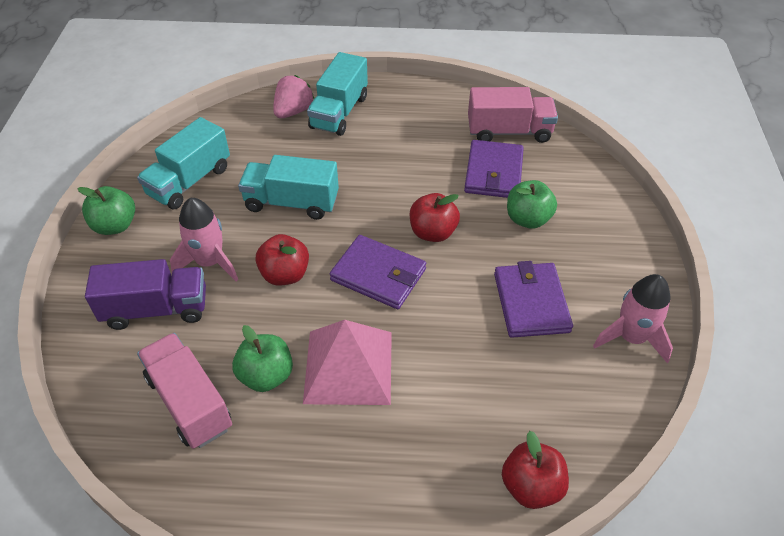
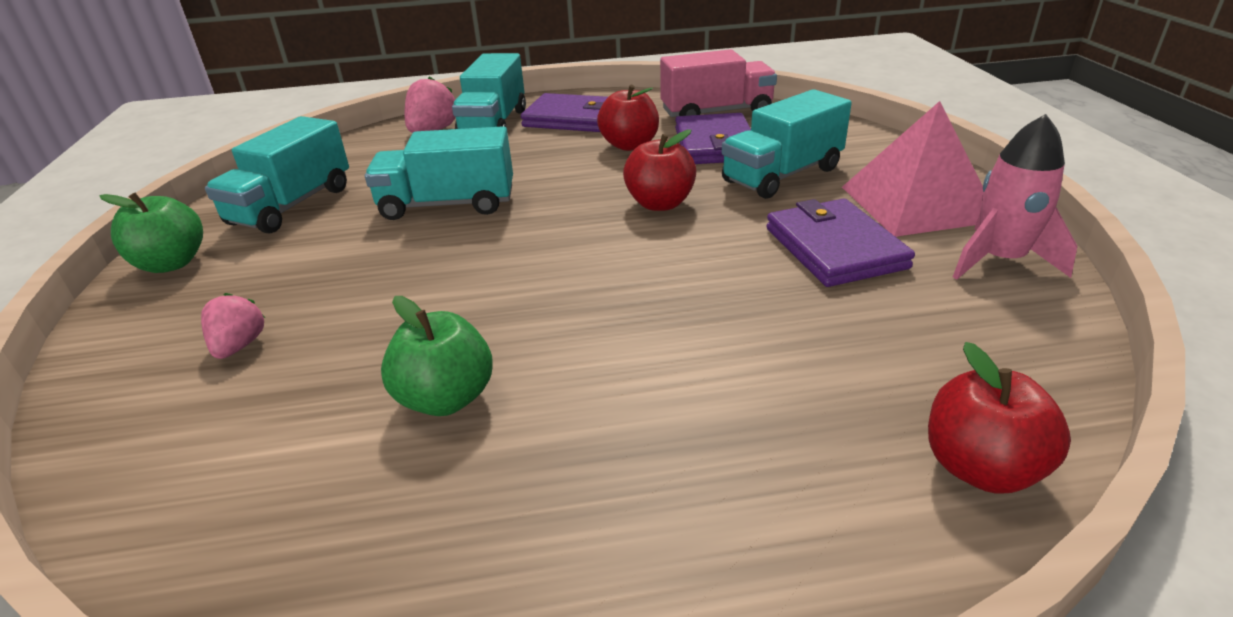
camera: 10 degrees left, 15 degrees down
(156, 309) = (239, 346): purple truck -> pink strawberry
(189, 402) = (305, 461): pink truck -> none
(210, 262) = (329, 279): pink rocket -> none
(285, 274) = (453, 275): red apple -> red apple (629, 145)
(348, 366) = (587, 362): pink pyramid -> pink pyramid (916, 203)
(378, 275) = (598, 254): purple wallet -> purple wallet (572, 118)
(528, 219) = (782, 175): green apple -> turquoise truck

